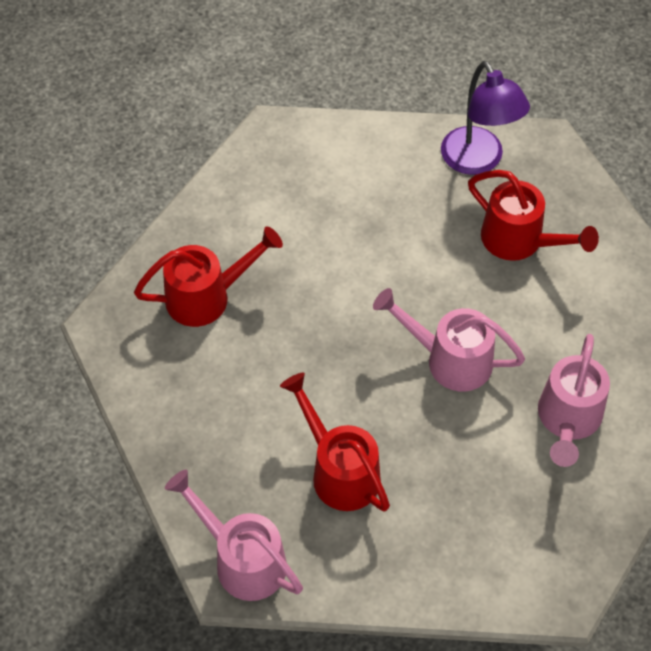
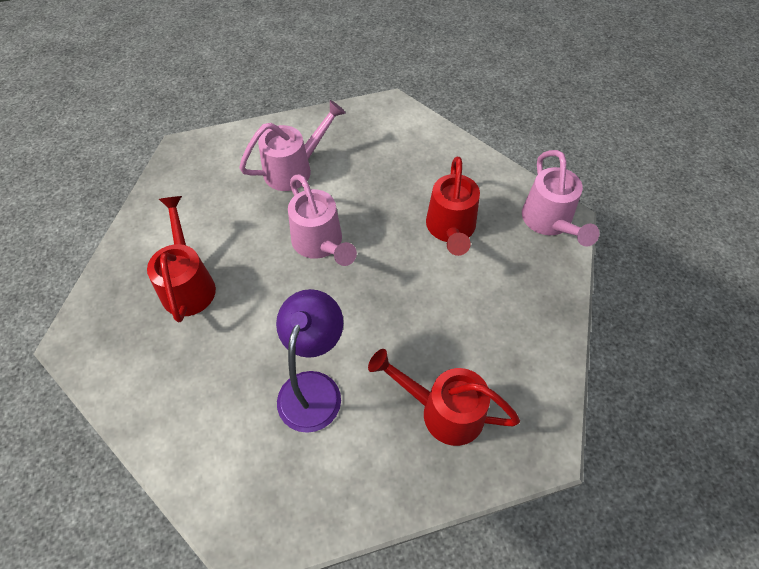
camera: 140 degrees left, 0 degrees up
(478, 161) = (135, 366): purple lamp -> purple lamp (313, 387)

